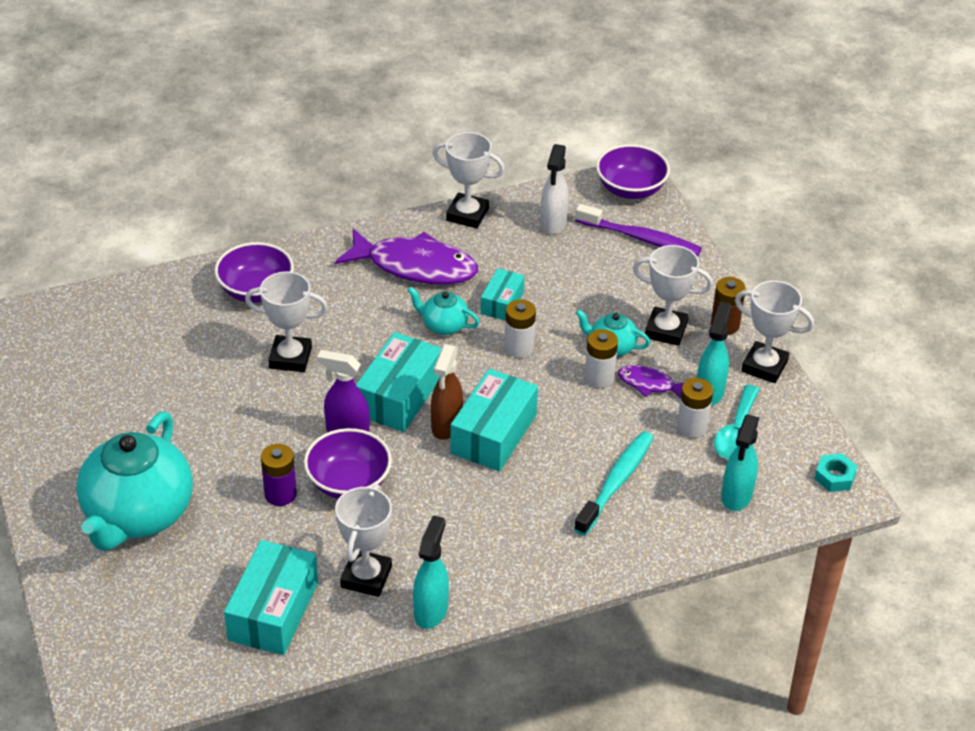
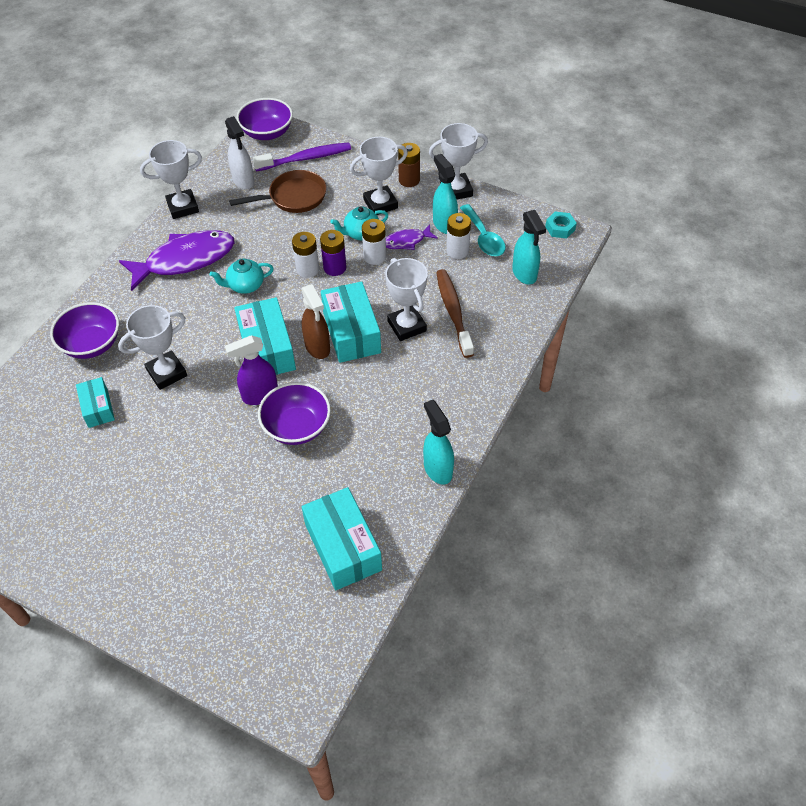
camera: 40 degrees left, 10 degrees up
(138, 515) = (178, 554): turquoise teapot -> none
(280, 494) = (261, 467): purple battery -> purple battery (335, 268)
(366, 577) = (375, 478): white trophy -> white trophy (406, 326)
(502, 303) = (266, 248): turquoise box -> turquoise box (98, 408)
(584, 270) = (293, 197): none -> brown pan
(616, 482) = (453, 312): turquoise toothbrush -> brown toothbrush

